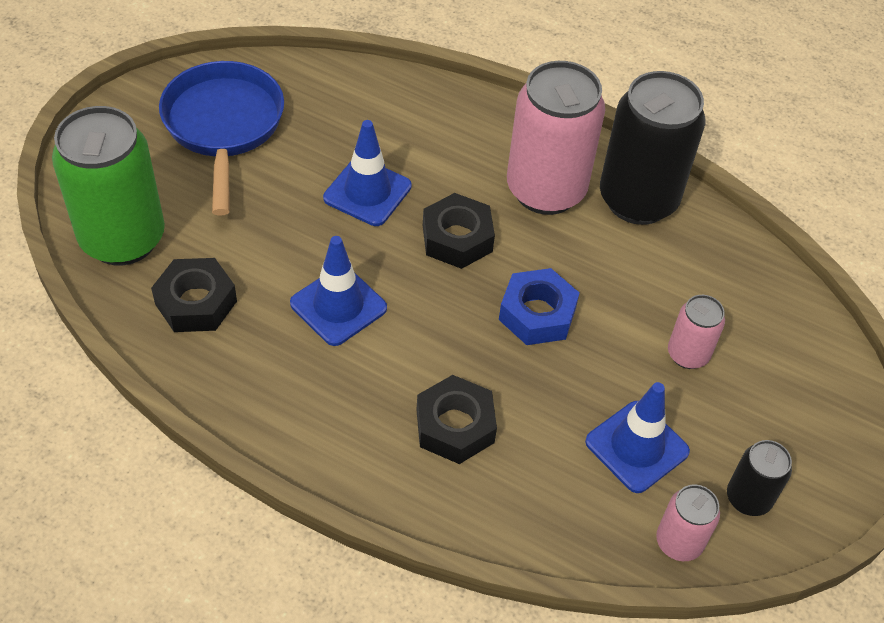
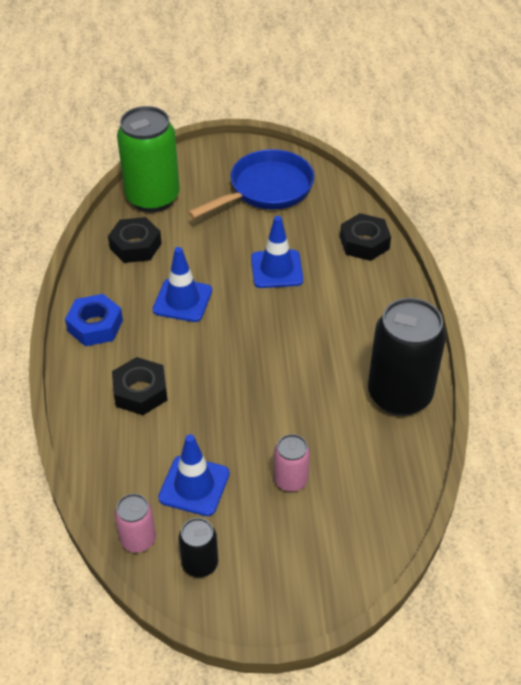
camera: 60 degrees right, 5 degrees down
(457, 238) = (280, 324): black nut -> black nut (364, 243)
(537, 314) = (255, 389): blue nut -> blue nut (95, 326)
(546, 190) = (360, 346): pink can -> none

